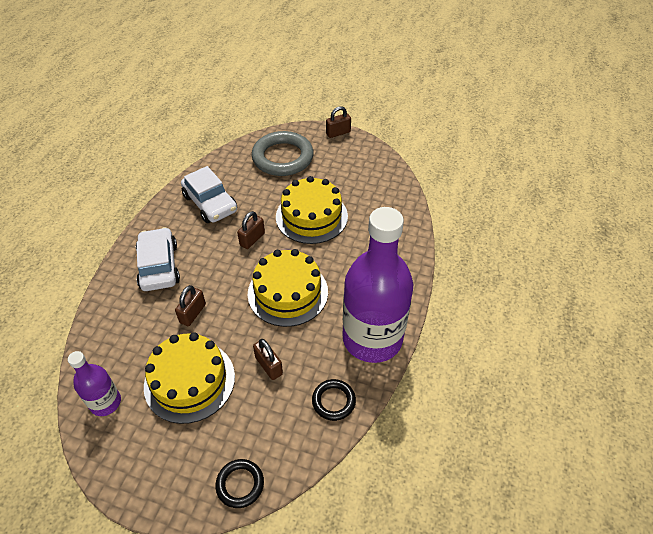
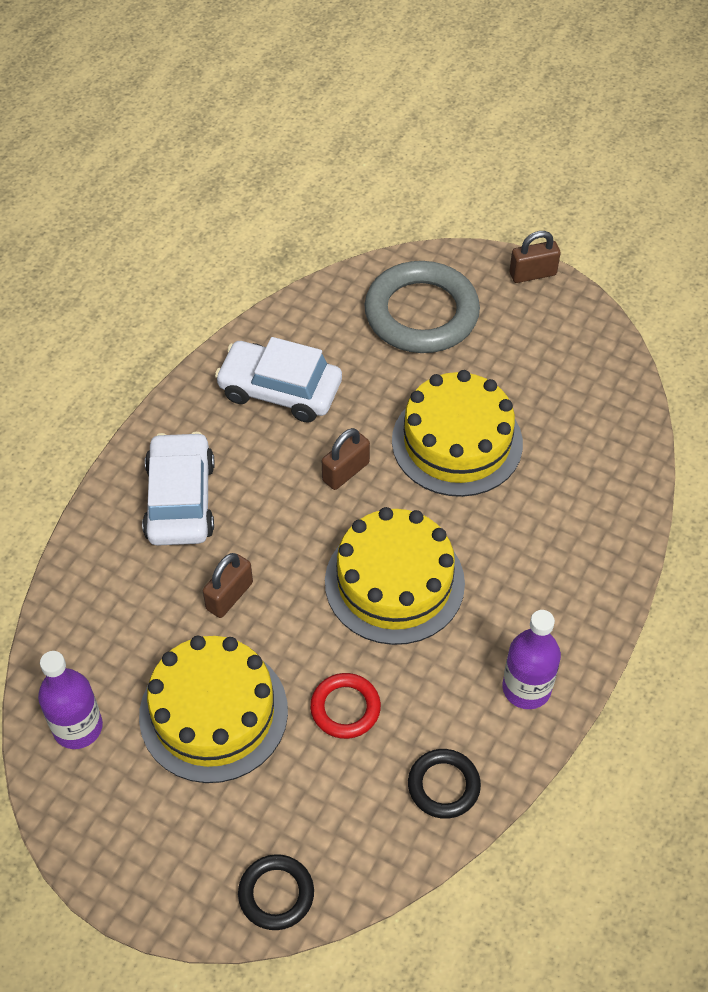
camera: 10 degrees right, 5 degrees up
(210, 203) = (280, 390): white car -> white car turned 135 degrees clockwise
(269, 366) = (345, 708): brown padlock -> red ring
(372, 338) = (526, 688): purple bottle -> purple bottle, size x0.48

